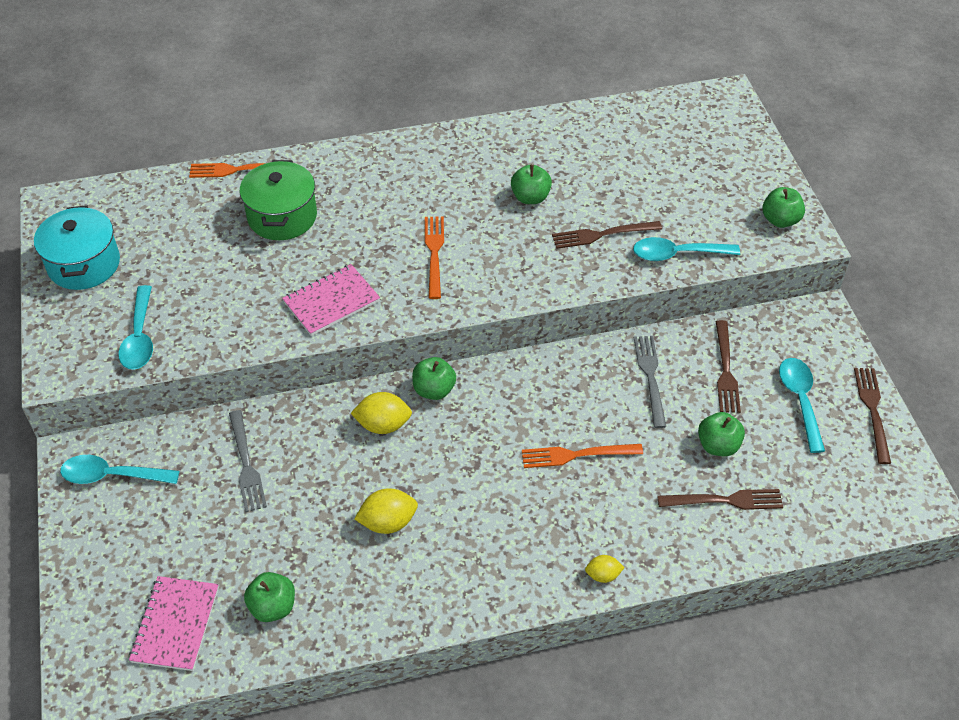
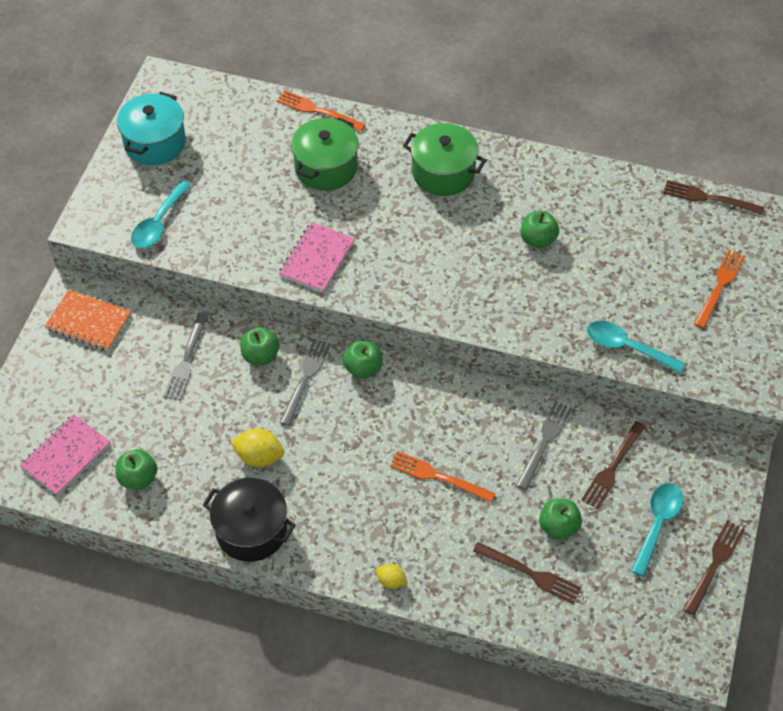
camera: 30 degrees right, 5 degrees up
(112, 476) = (88, 322): turquoise spoon -> orange notebook
(331, 301) = (317, 259): pink notebook -> pink notebook turned 60 degrees counterclockwise
(383, 425) = (305, 378): yellow lemon -> grey fork
(401, 176) = (443, 173): none -> green pot
(429, 598) = (251, 530): none -> black pot
(434, 253) = (424, 253): orange fork -> orange fork (720, 285)
(601, 235) = (574, 300): brown fork -> brown fork (708, 198)
(780, 220) = (743, 358): green apple -> green apple (260, 355)

